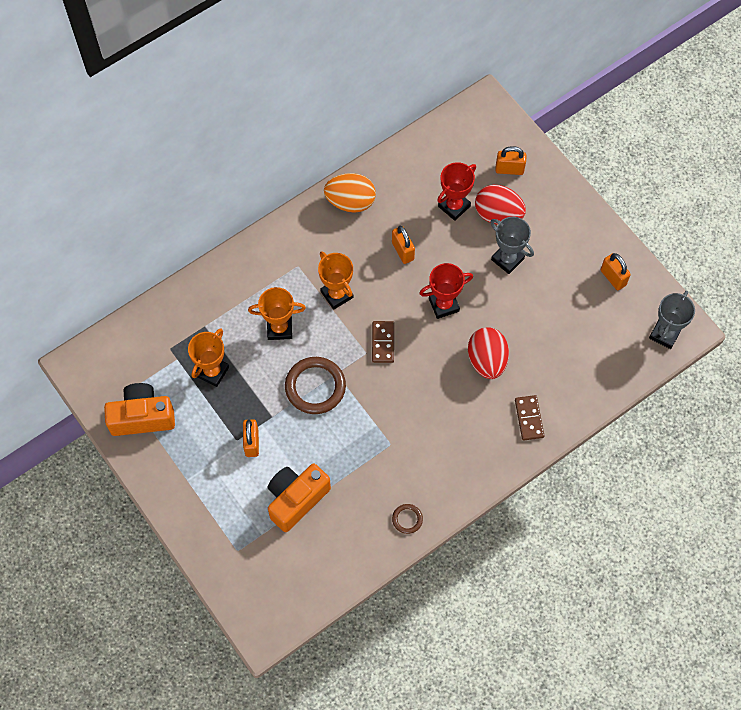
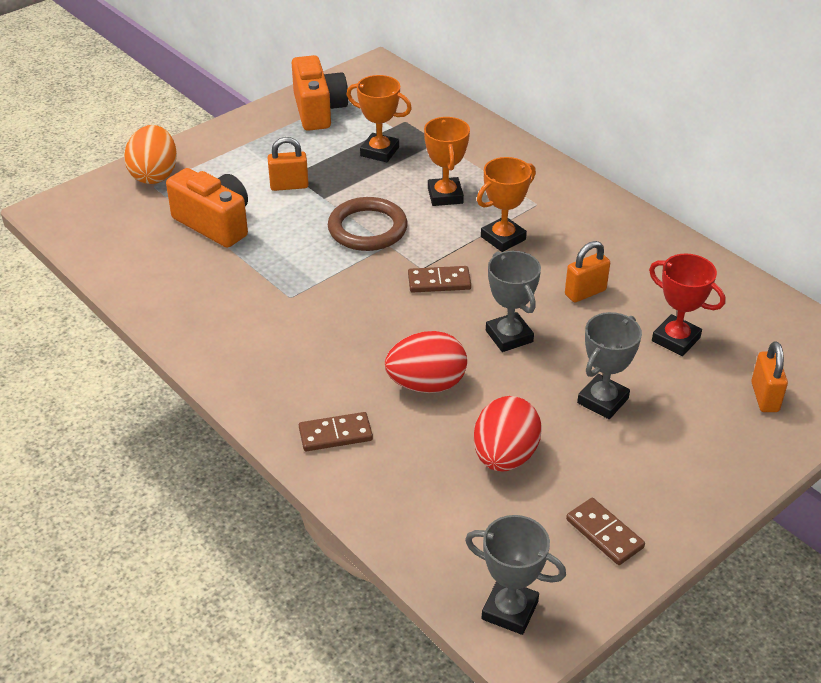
camera: 85 degrees right, 25 degrees down
(350, 202) = (647, 241): orange egg -> orange egg (154, 175)
(407, 519) = (182, 317): brown ring -> none
(444, 305) = (509, 336): red trophy -> grey trophy
(498, 214) = (678, 387): red egg -> red egg (504, 456)
(613, 278) = (604, 533): orange padlock -> brown domino

